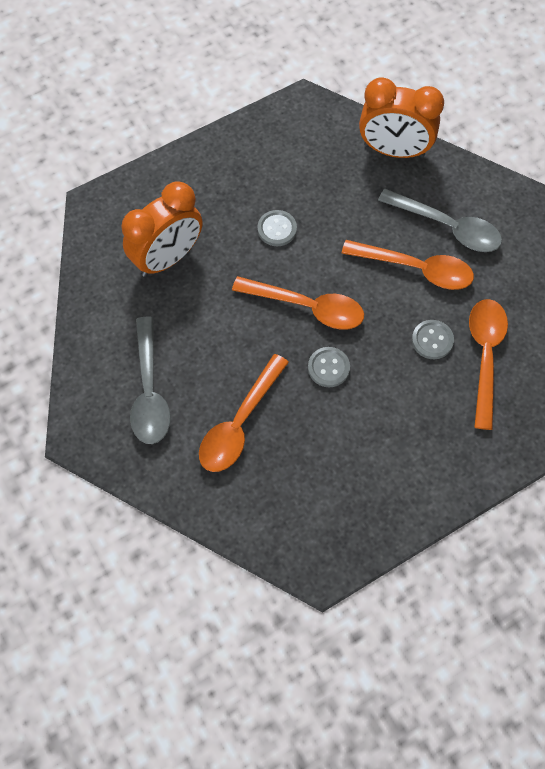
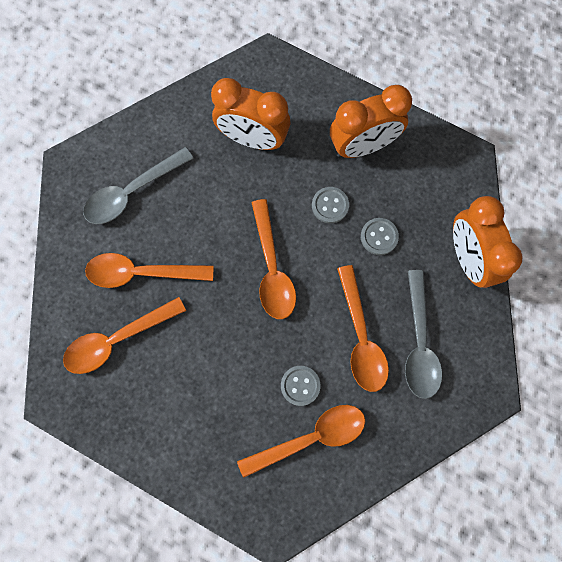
camera: 60 degrees right, 10 degrees up
(237, 174) = (363, 146): none -> orange clock
(294, 478) = (117, 339): none -> orange spoon
(328, 368) = (227, 314): grey button -> grey button (379, 237)

